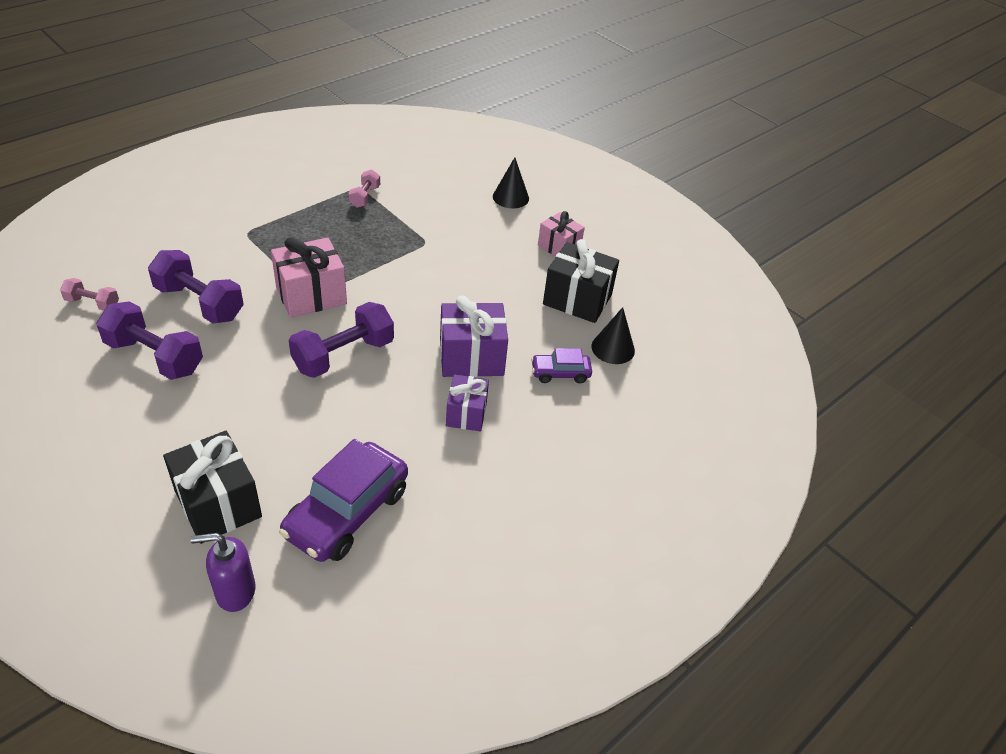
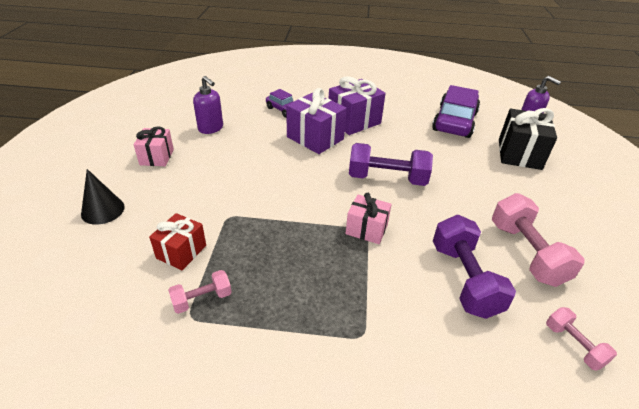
camera: 130 degrees left, 5 degrees down
(155, 357) = (526, 253): purple dumbbell -> pink dumbbell
(311, 295) = (366, 229): pink gift -> pink gift, size x0.63
(347, 513) = (454, 121): purple car -> purple car turned 60 degrees counterclockwise
(417, 208) = (181, 252): none -> red gift
(466, 414) = (354, 121): purple gift -> purple gift, size x1.59
(577, 299) = (211, 128): black gift -> purple soap dispenser
(613, 348) = (240, 104): black cone -> none

